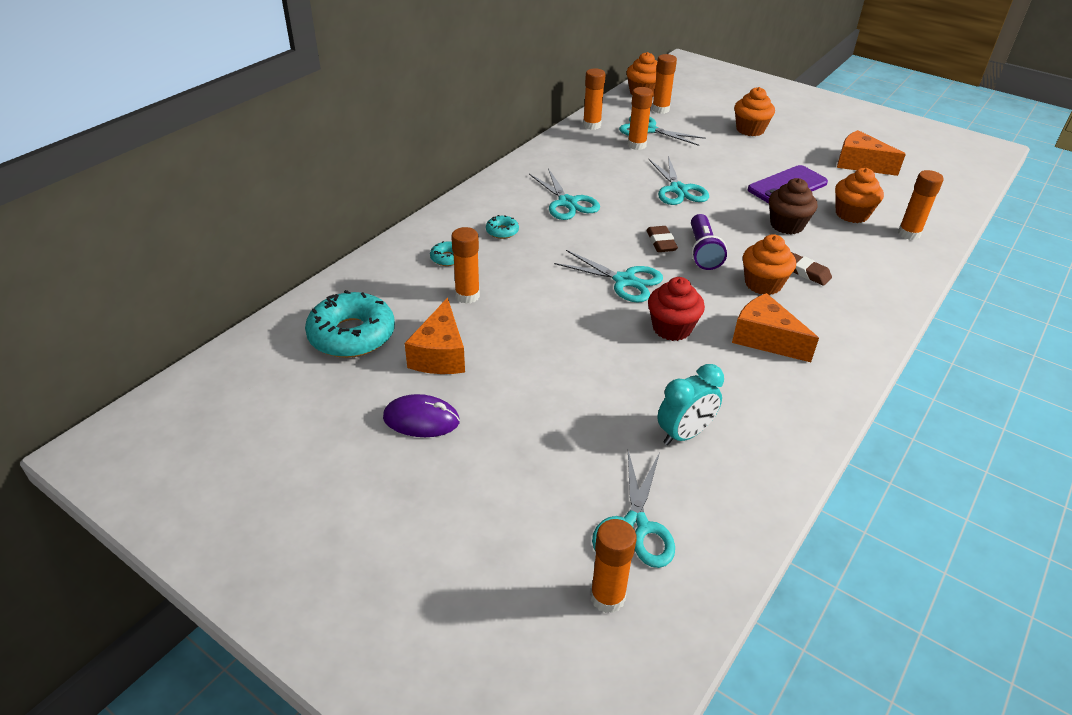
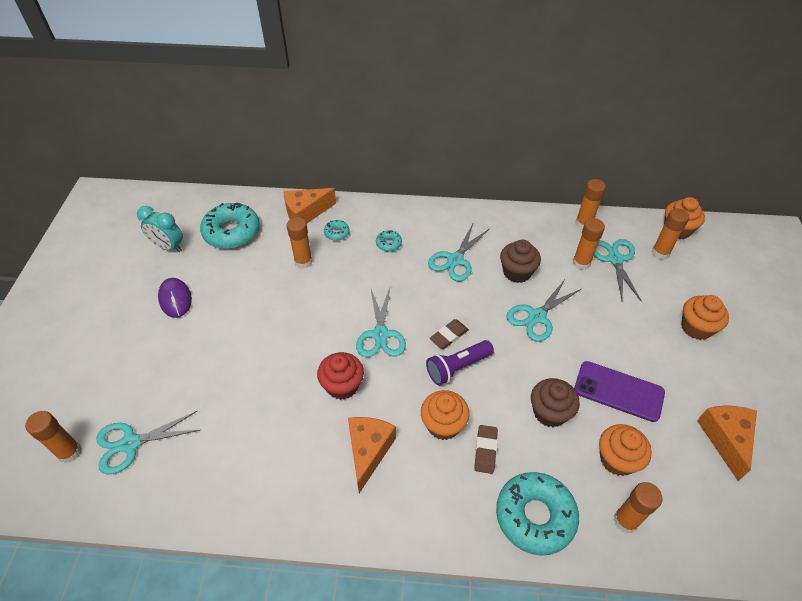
camera: 60 degrees right, 10 degrees up
(440, 354) = (237, 278): orange cheese -> orange cheese (306, 213)
(616, 178) = (517, 272): none -> brown cupcake
(684, 434) = (229, 438): turquoise clock -> turquoise clock (168, 247)
(884, 273) = (535, 516): none -> turquoise donut

